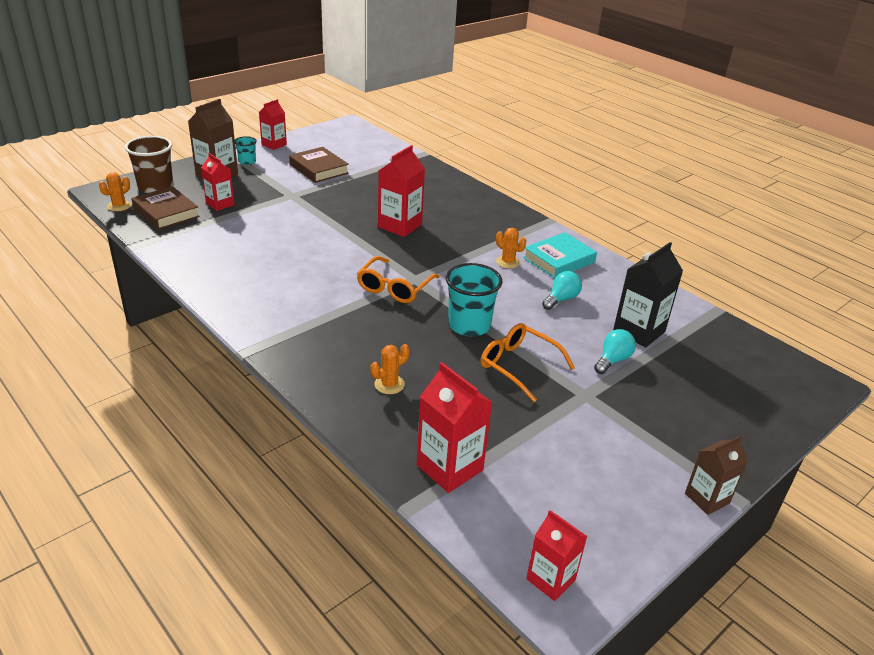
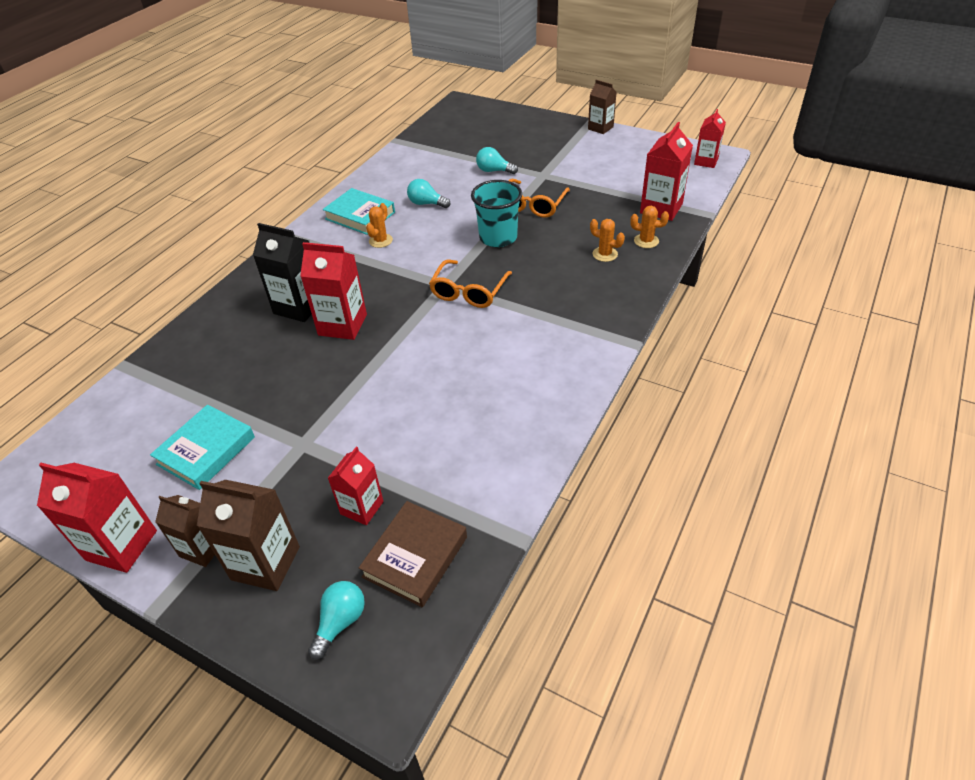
camera: 105 degrees left, 10 degrees up
(119, 206) = (425, 632): orange cactus -> orange cactus (646, 241)
(155, 187) = (340, 622): brown cup -> turquoise light bulb
(247, 161) = (202, 548): turquoise cup -> brown carton
(274, 145) = (121, 545): red carton -> red carton, size x1.54
(319, 169) = (206, 451): brown book -> turquoise book
(394, 288) = (469, 291): orange glasses -> orange glasses turned 105 degrees clockwise
(639, 331) = (448, 166): black carton -> black carton (299, 306)

